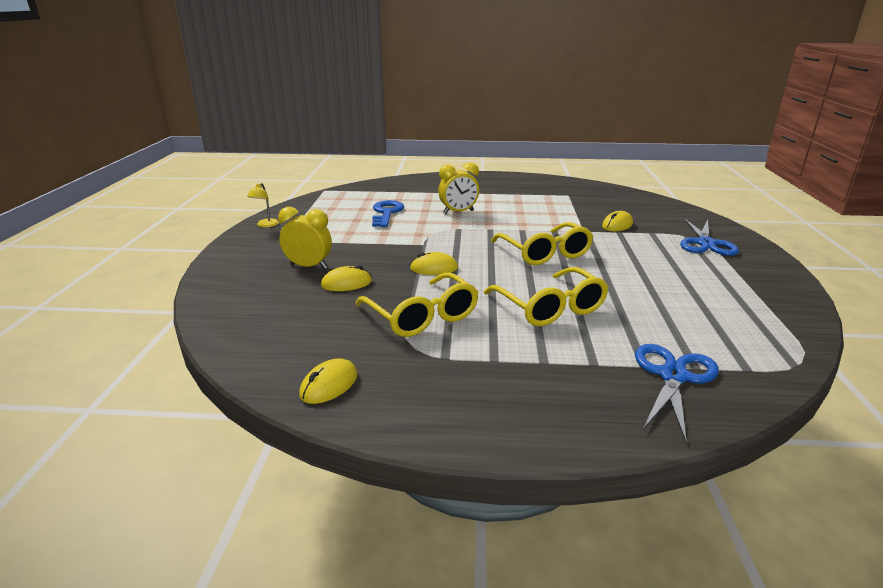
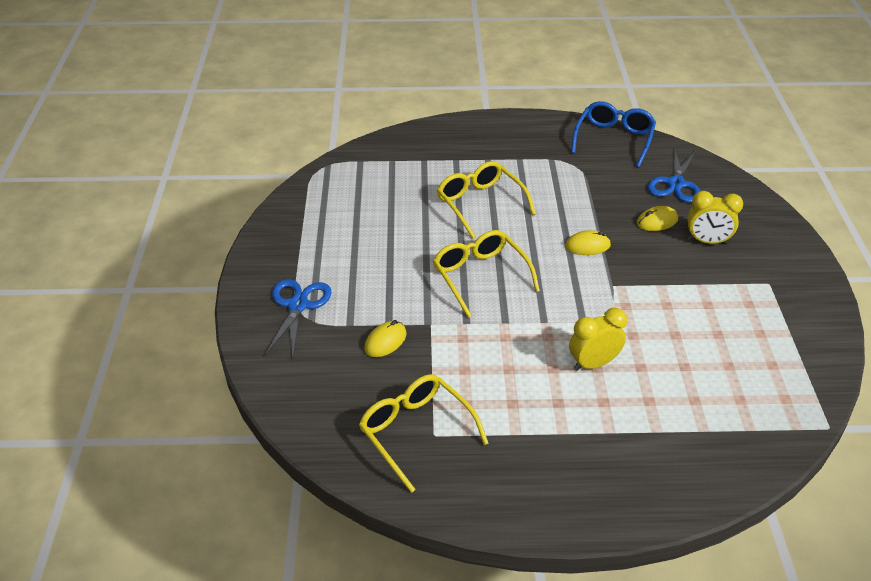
camera: 175 degrees right, 15 degrees up
(265, 225) = (819, 314): yellow lamp -> none
(329, 385) = (614, 139): yellow mouse -> blue glasses
(386, 213) = (689, 355): blue key -> none
(422, 316) = (578, 190): yellow glasses -> yellow glasses (416, 432)
(673, 376) = (408, 155): blue scissors -> blue scissors (675, 184)

